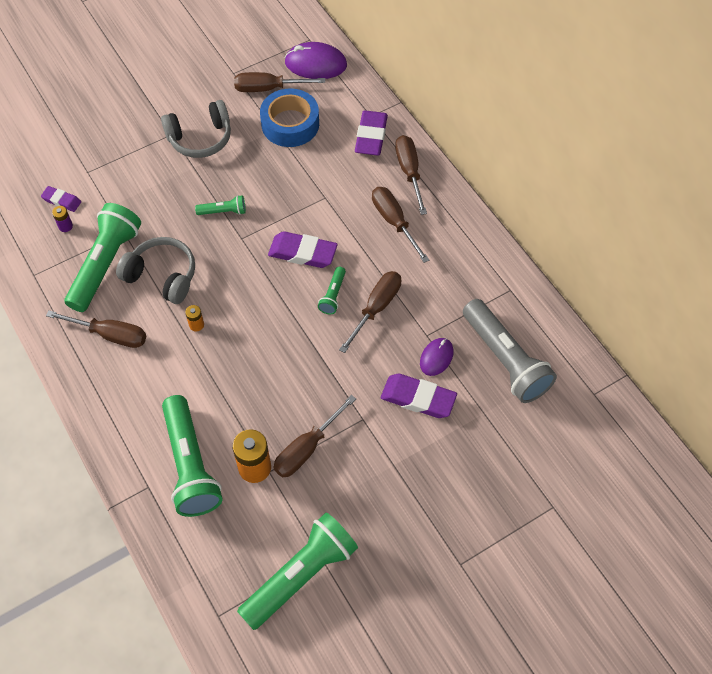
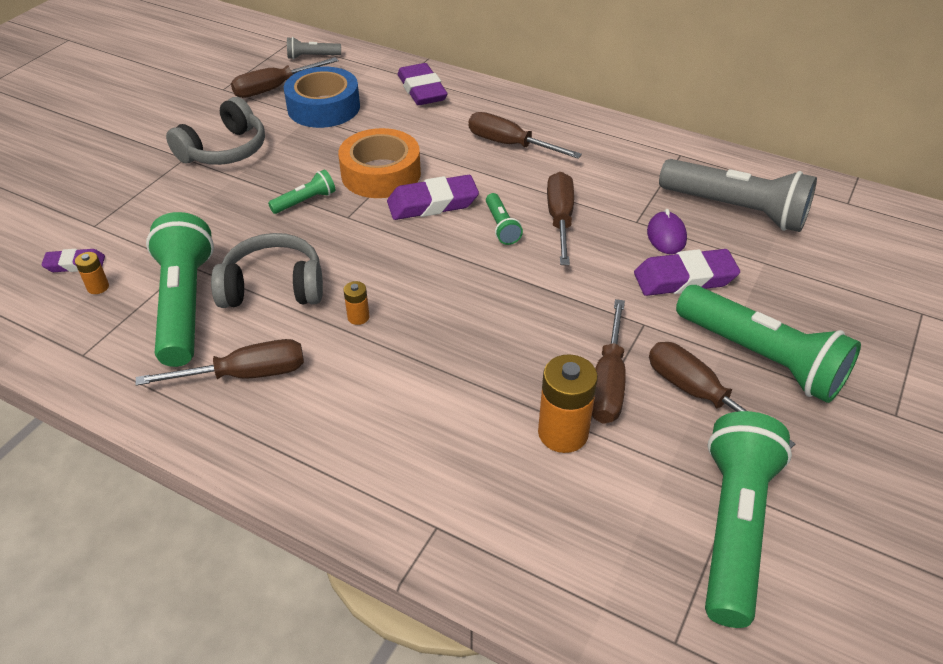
camera: 30 degrees left, 15 degrees down
(65, 226) = (98, 287): purple battery -> orange battery
(190, 465) = (475, 470): green flashlight -> green flashlight (761, 358)
(287, 209) = (381, 174): none -> orange tape
(315, 64) = (312, 57): purple mouse -> grey flashlight
(409, 172) = (488, 103): brown screwdriver -> brown screwdriver (698, 394)

